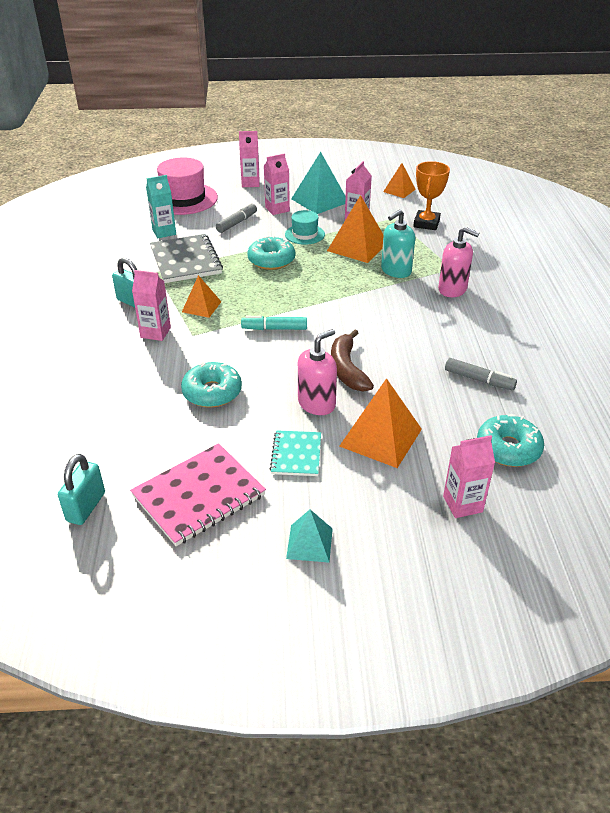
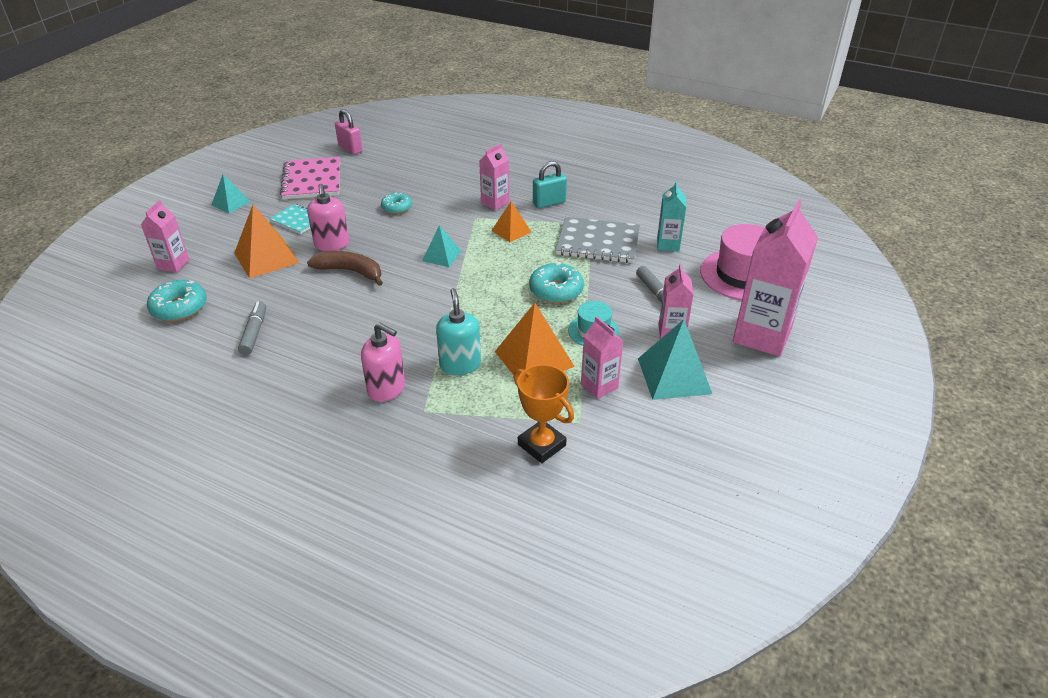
camera: 120 degrees right, 0 degrees up
(86, 507) = (350, 149): turquoise padlock -> pink padlock
(212, 392) = (396, 207): turquoise donut -> turquoise donut, size x0.64
(250, 183) = (762, 336): pink carton -> pink carton, size x1.90
(274, 328) = (441, 256): turquoise marker -> turquoise pyramid
(399, 190) = (658, 468): orange pyramid -> none
(452, 289) = (387, 389): pink soap dispenser -> pink soap dispenser turned 120 degrees counterclockwise
(479, 380) = (254, 333): grey marker -> grey marker turned 120 degrees clockwise

